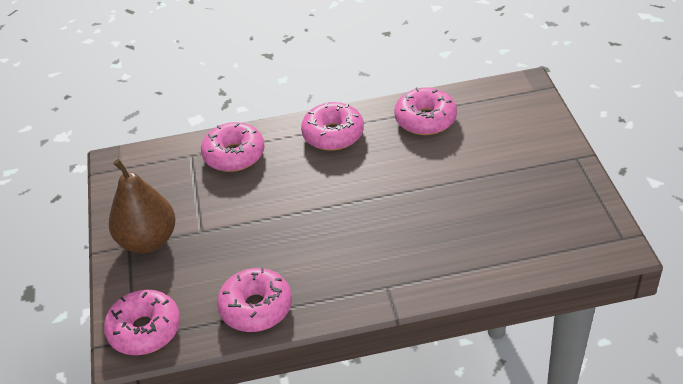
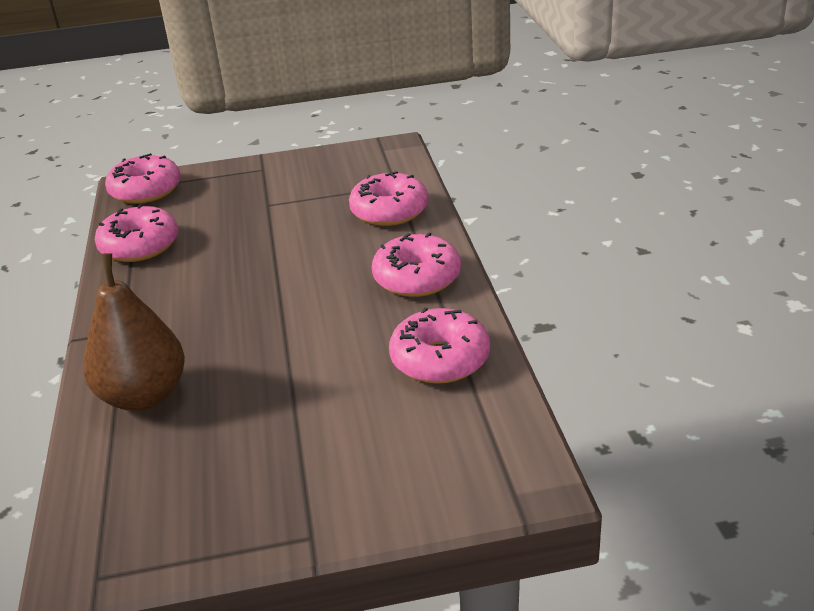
camera: 90 degrees right, 10 degrees down
(148, 241) = (265, 178): brown pear -> brown pear (144, 396)

